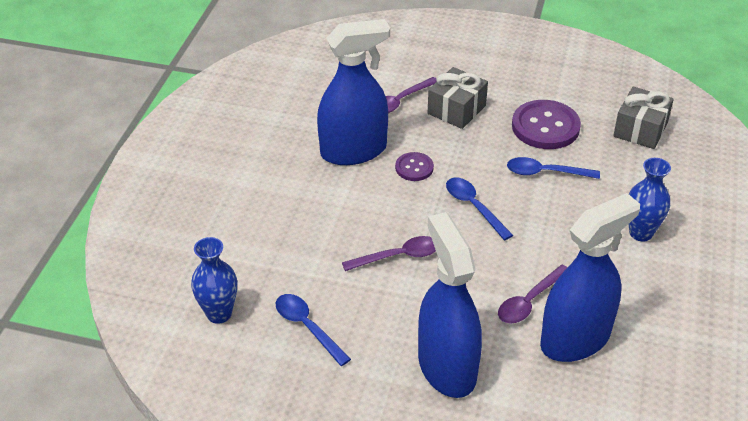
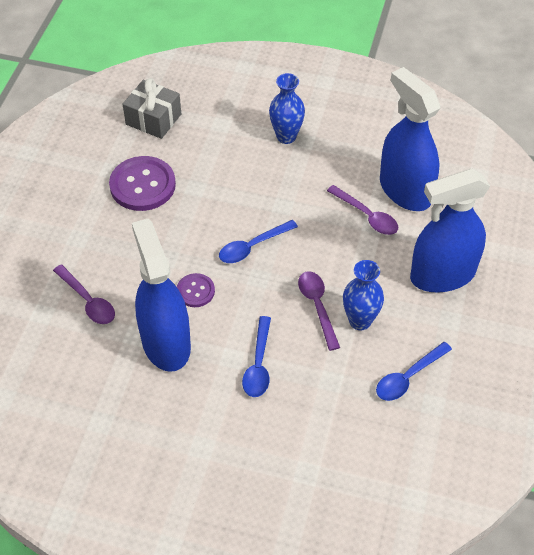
camera: 90 degrees left, 10 degrees up
(219, 314) = (397, 453): blue vase -> blue vase (360, 321)
(456, 109) = (108, 253): grey gift -> none
(545, 172) = (208, 191): blue spoon -> blue spoon (258, 364)

